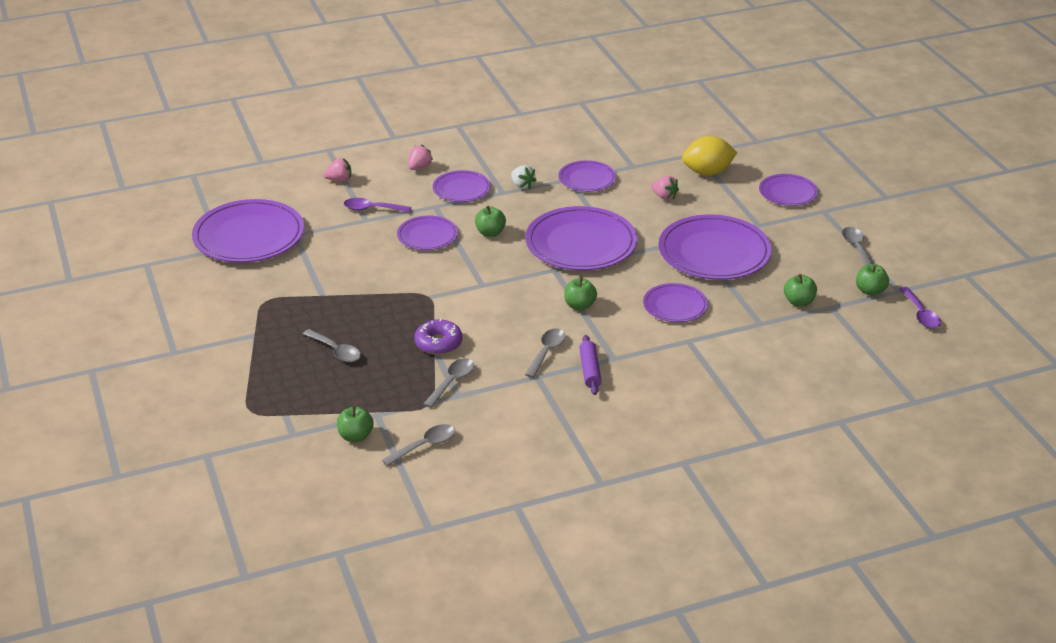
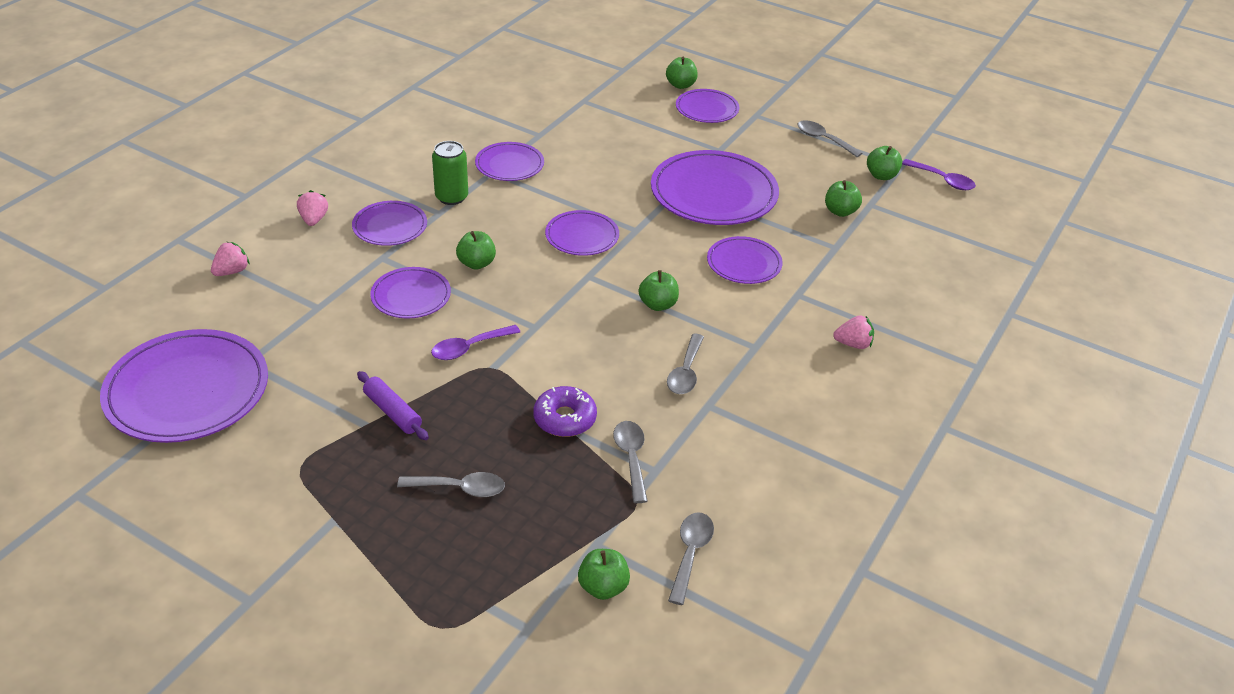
camera: 40 degrees left, 5 degrees up
(372, 209) = (311, 291): purple spoon -> purple spoon (469, 348)
(522, 186) = (451, 197): white strawberry -> green can
(546, 352) = (685, 372): grey spoon -> grey spoon turned 150 degrees counterclockwise
(581, 243) = (582, 236): purple plate -> purple plate, size x0.55
(590, 370) = (749, 372): purple rolling pin -> purple rolling pin (393, 412)
(664, 197) = (604, 155): pink strawberry -> pink strawberry (853, 344)
(707, 172) = (615, 115): yellow lemon -> none
(789, 168) = (680, 85): none -> green apple

